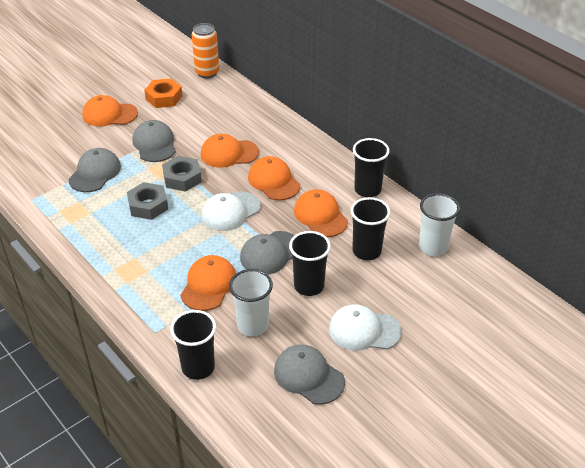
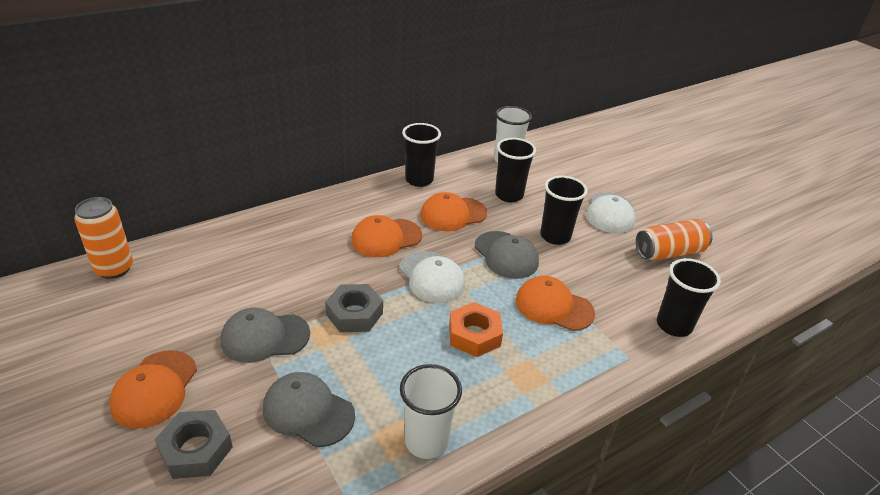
camera: 85 degrees left, 5 degrees down
(148, 205) = (402, 351): grey nut -> grey nut (196, 449)
(164, 97) = (149, 319): orange nut -> orange nut (474, 335)
(229, 153) = (318, 267): orange cap -> none
(253, 325) = (611, 280): white cup -> white cup (426, 441)
(308, 376) = (669, 252): grey cap -> orange can

